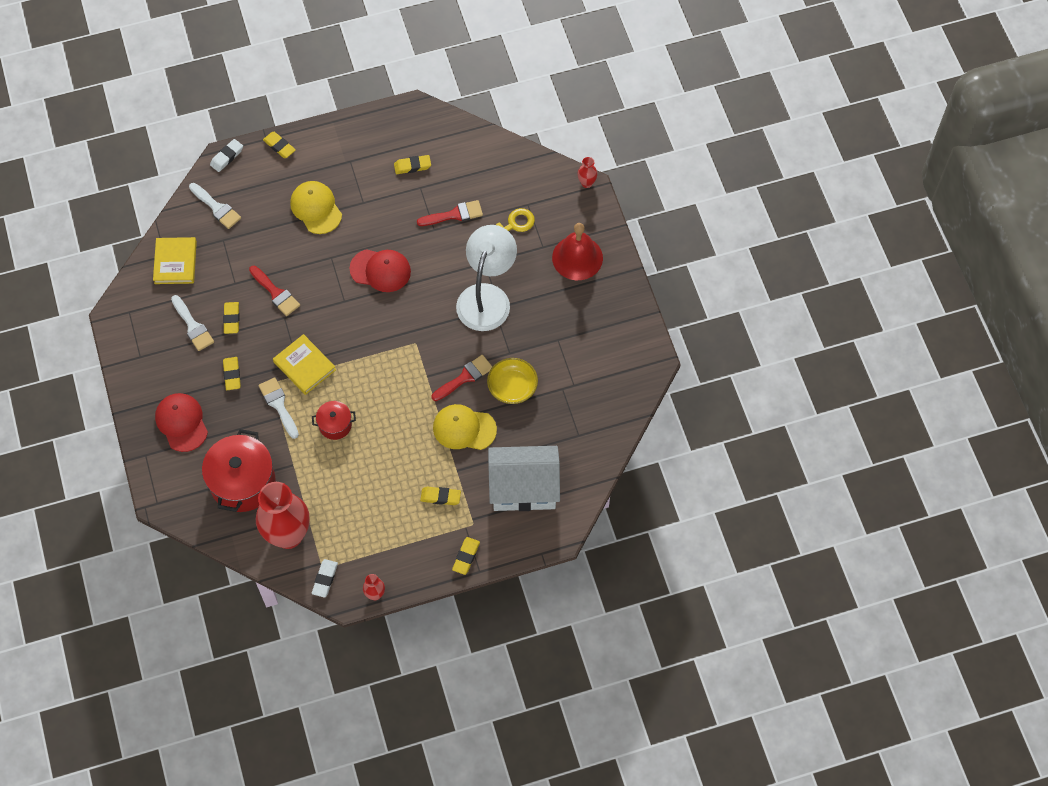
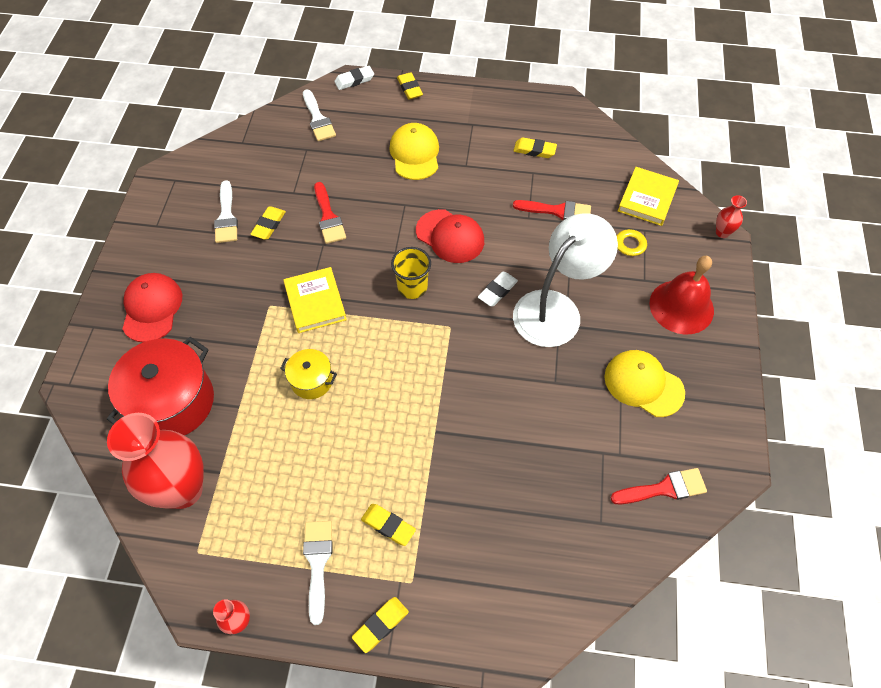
camera: 25 degrees right, 5 degrees down
(175, 262) = (248, 152): yellow book -> yellow book (647, 199)
(232, 375) = (234, 280): yellow eraser -> none
(278, 405) = (263, 332): white brush -> white brush (317, 563)
(325, 579) = (191, 569): white eraser -> white eraser (497, 291)
(335, 425) = (311, 381): red pot -> yellow pot
(372, 324) = (412, 287): none -> yellow cup
(464, 428) = (459, 450): yellow cap -> yellow cap (643, 384)
(465, 377) = (488, 389): red brush -> red brush (664, 488)
(512, 387) = (541, 424): yellow bowl -> none
(524, 488) = (499, 563): white house -> none

